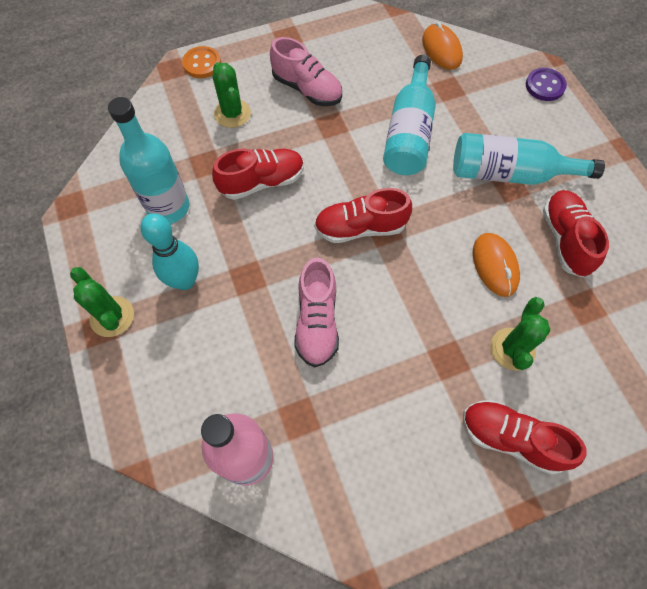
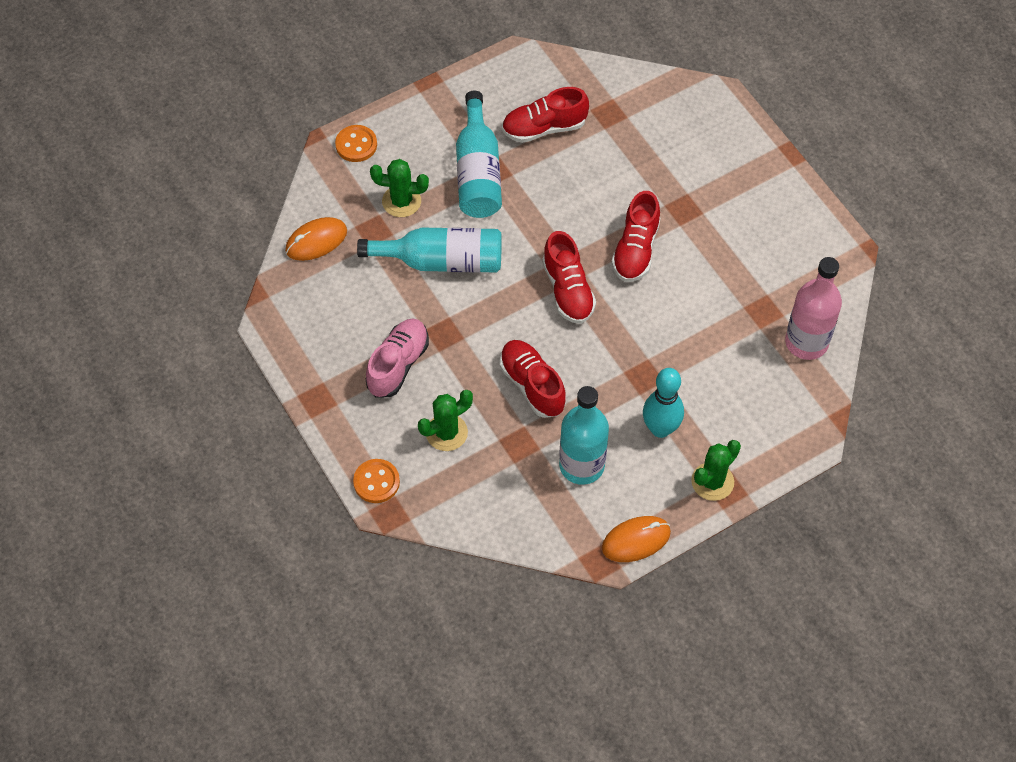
camera: 100 degrees left, 5 degrees down
(317, 322) = (674, 311): pink shoe -> none
(495, 265) = (584, 180): orange mouse -> orange mouse (636, 540)
(511, 438) = (738, 163): red shoe -> red shoe (635, 250)
(512, 349) = (662, 164): green cactus -> green cactus (401, 201)
(545, 86) = (356, 145): purple button -> orange button

